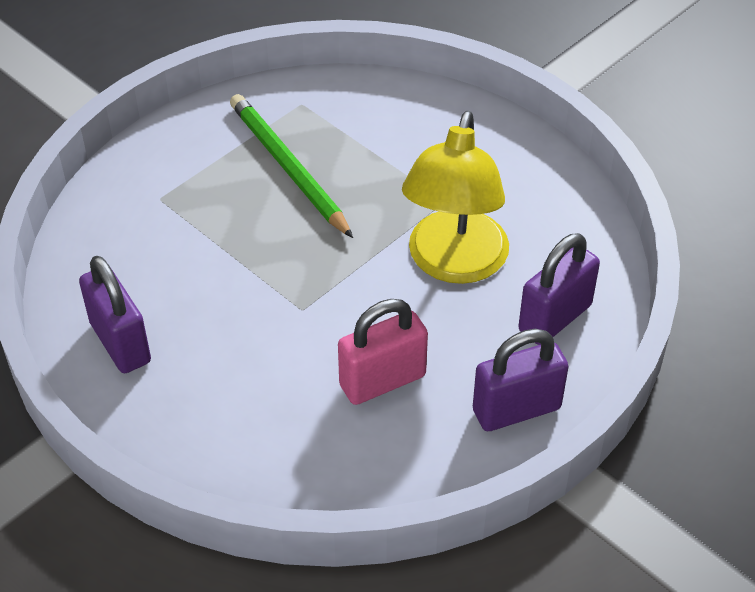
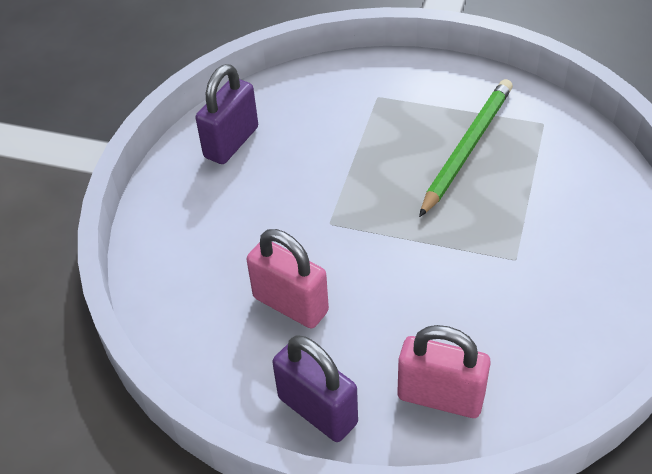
camera: 65 degrees right, 0 degrees up
(454, 264) = (448, 296): yellow lamp -> none
(555, 318) = (440, 397): purple padlock -> pink padlock

